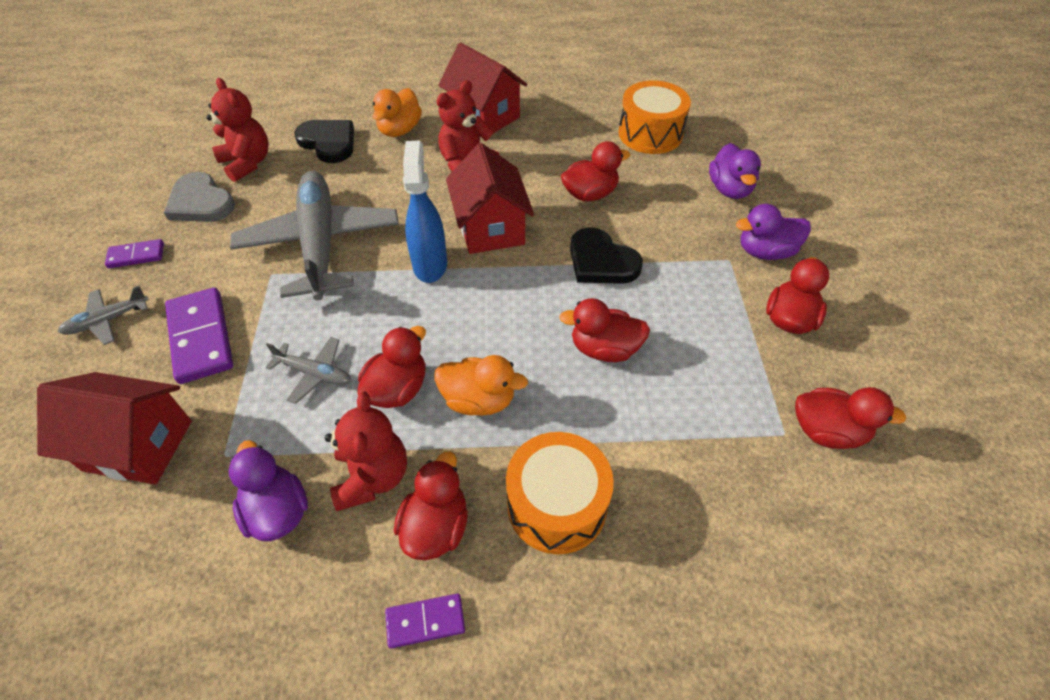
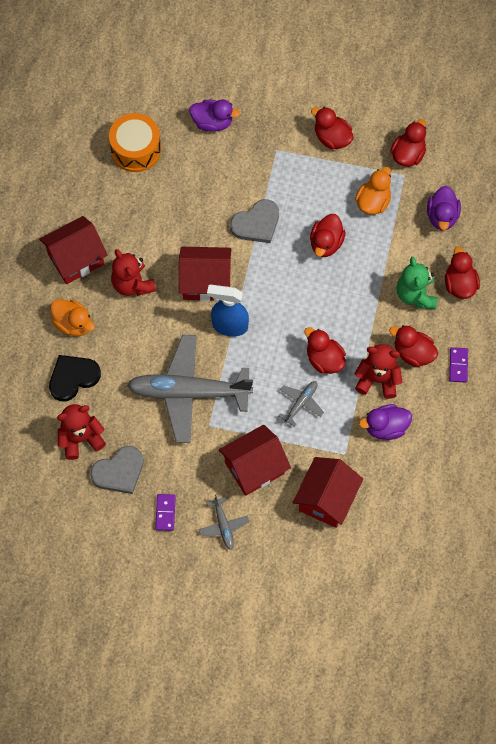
camera: 75 degrees left, 15 degrees up
(201, 337) = (254, 468): purple domino -> red house
(479, 400) = (343, 318): orange duck -> orange duck (373, 202)
(557, 504) = (415, 295): orange drum -> green teddy bear
(590, 194) = (190, 211): red duck -> red duck (460, 284)
(601, 261) = (256, 223): black heart -> grey heart
(765, 251) = (276, 126): purple duck -> purple duck (442, 216)

